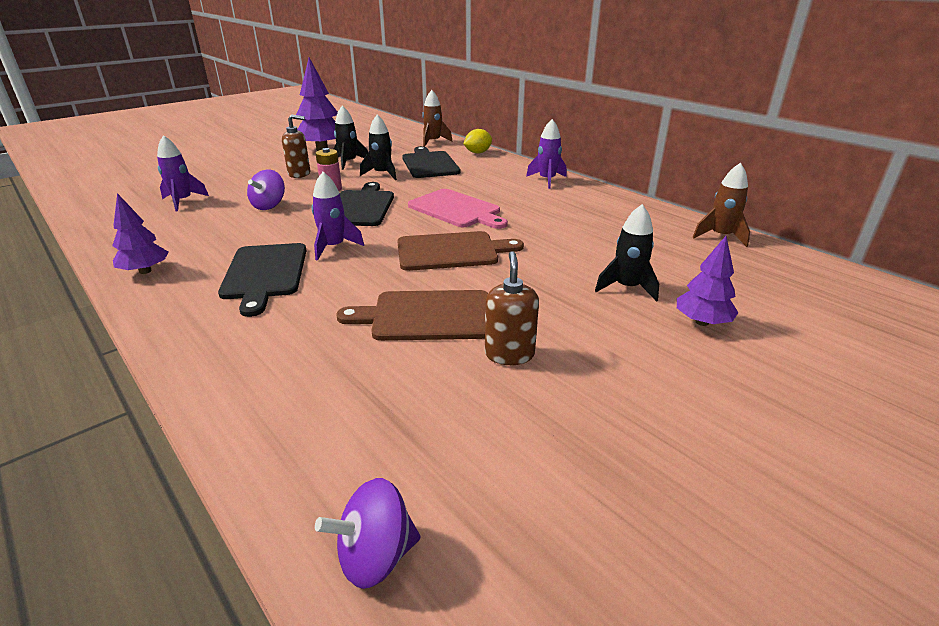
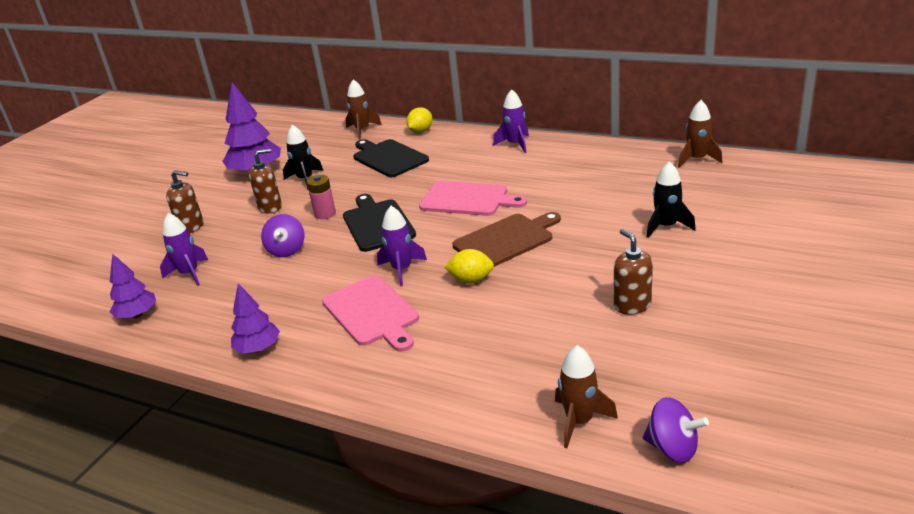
camera: 20 degrees left, 0 degrees up
(230, 172) = (191, 227): none -> brown soap dispenser
(265, 273) = (372, 312): black cutting board -> pink cutting board
(311, 463) = (579, 421): none -> brown rocket
(375, 556) = (672, 448): purple spinning top -> purple spinning top turned 105 degrees counterclockwise
(380, 275) = (471, 280): none -> yellow lemon
(382, 174) = (355, 183): black rocket -> none
(427, 316) = (545, 299): brown cutting board -> none
(702, 322) = (736, 236): purple tree -> purple tree (137, 315)

